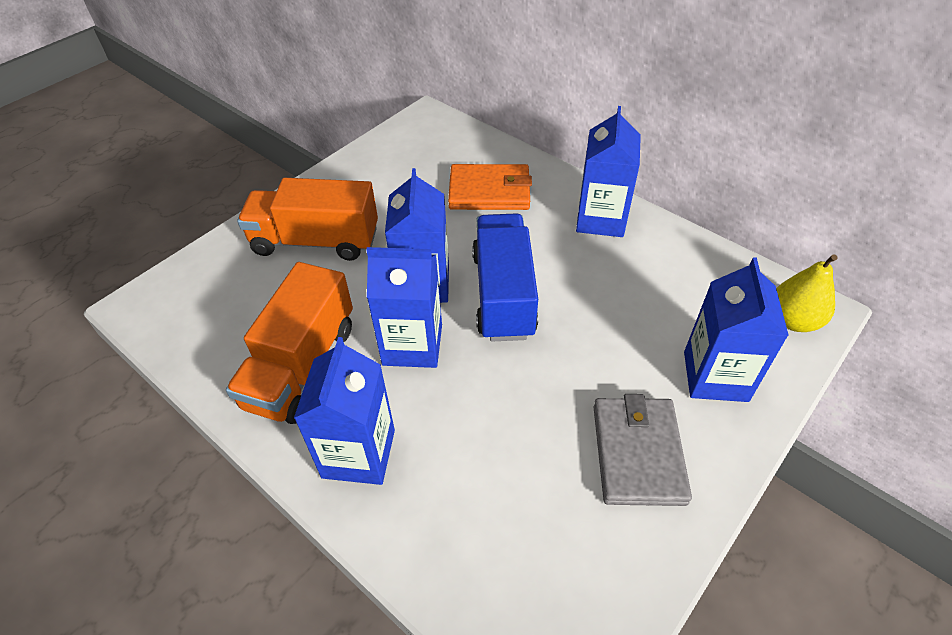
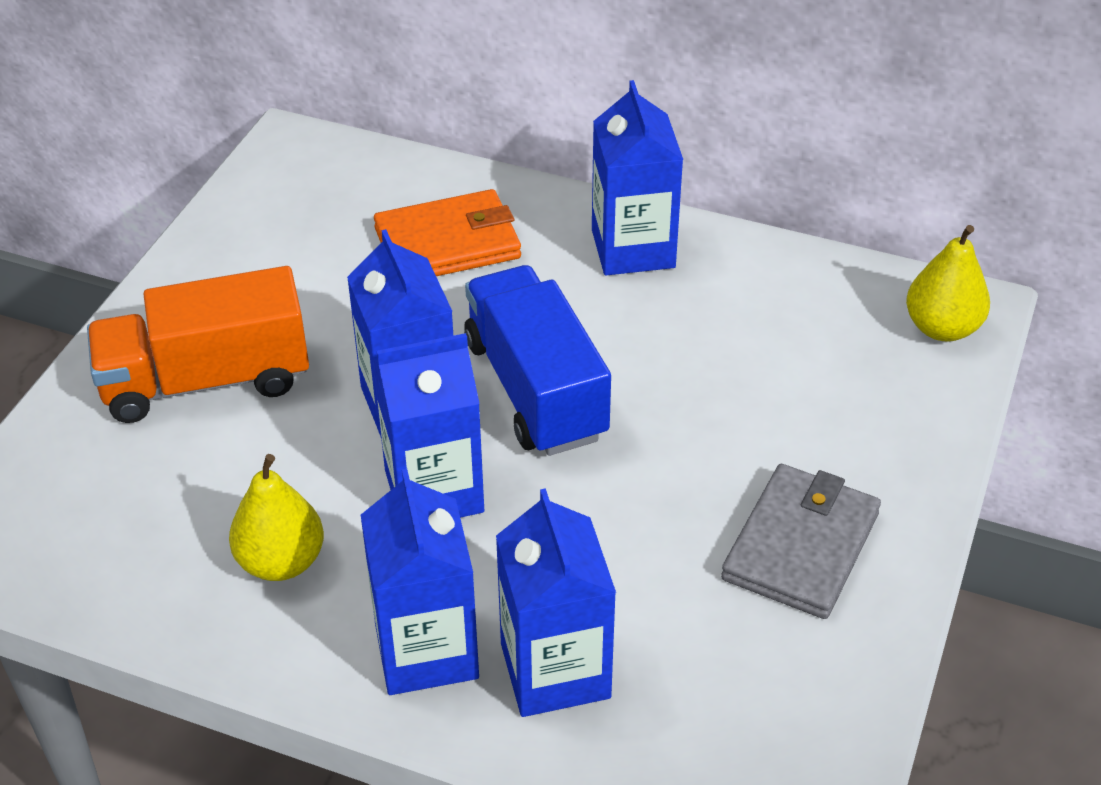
camera: 20 degrees left, 5 degrees down
(301, 366) = (281, 562): orange truck -> yellow pear
(637, 453) = (800, 546): grey wallet -> grey wallet turned 45 degrees clockwise
(715, 376) = (866, 425): blue carton -> blue carton (555, 671)

